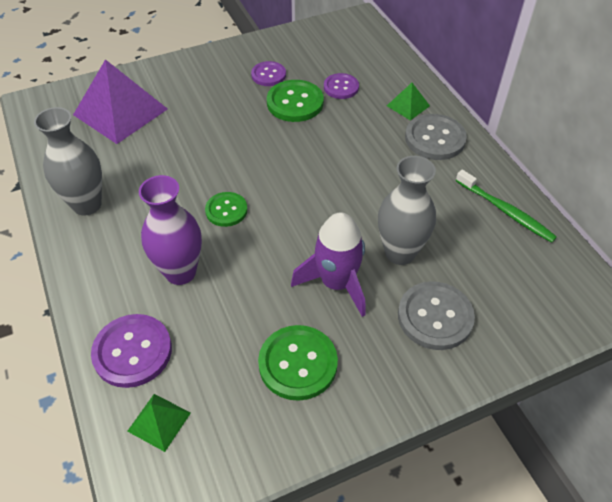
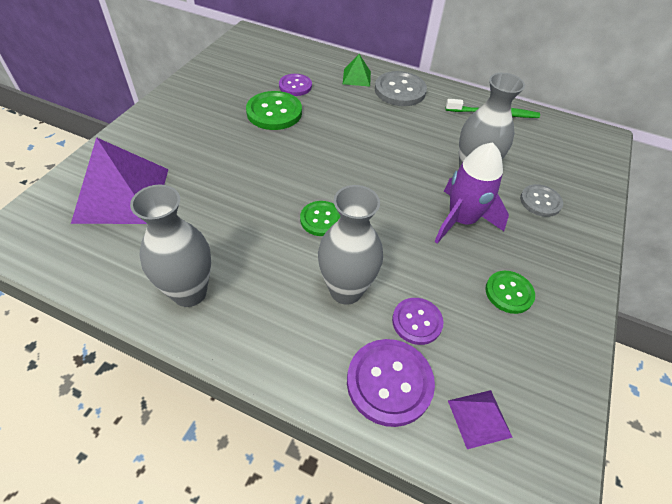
camera: 45 degrees left, 0 degrees up
(159, 422) = (479, 418): green pyramid -> purple pyramid
(180, 272) = (346, 290): purple vase -> grey vase
(268, 75) = (227, 102): purple button -> purple button (417, 322)
(298, 363) = (509, 293): green button -> green button, size x0.64
(435, 317) = (540, 201): grey button -> grey button, size x0.64

